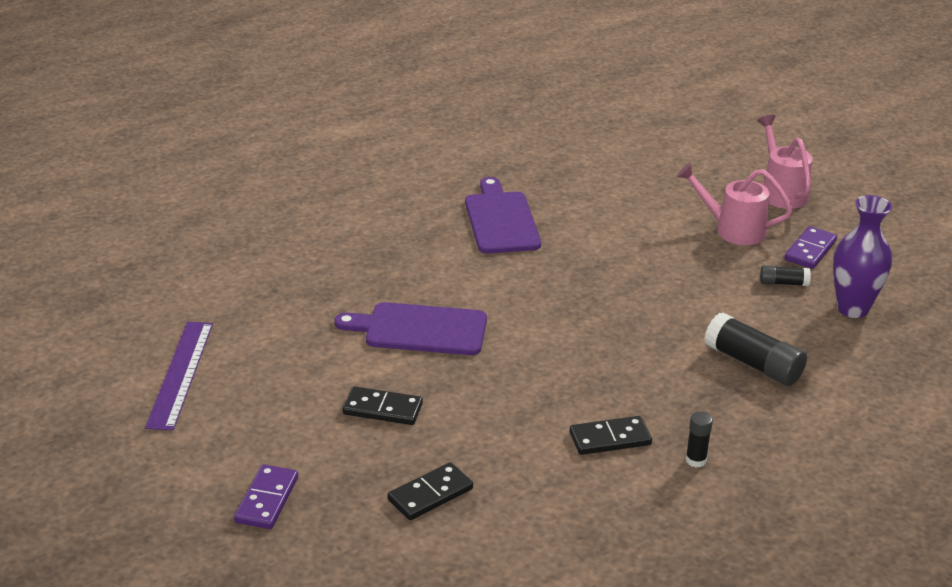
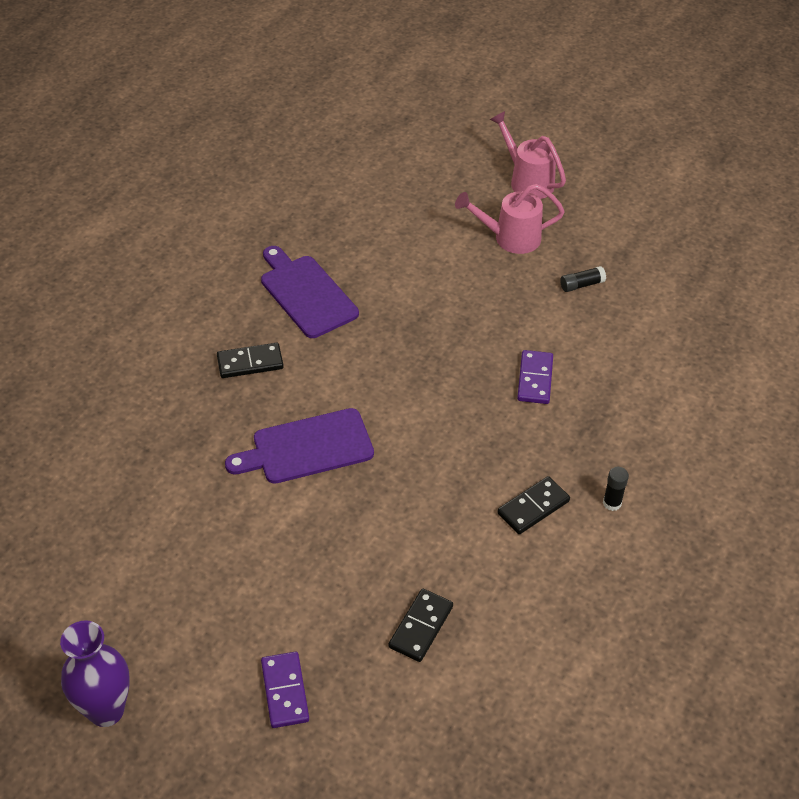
camera: 25 degrees left, 15 degrees up
(180, 374) = (118, 582): purple ruler -> none
(383, 409) = (326, 550): black domino -> black domino (250, 362)
(753, 364) = (603, 382): black glue stick -> none
(810, 250) = (584, 240): purple domino -> purple domino (535, 379)
(852, 309) = (649, 294): purple vase -> purple vase (106, 710)

